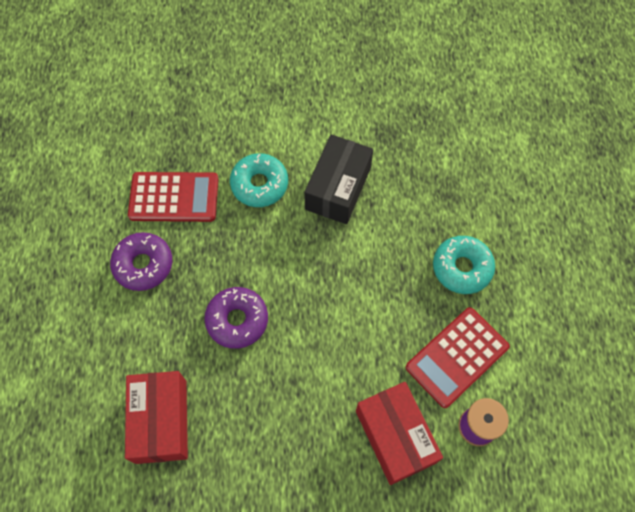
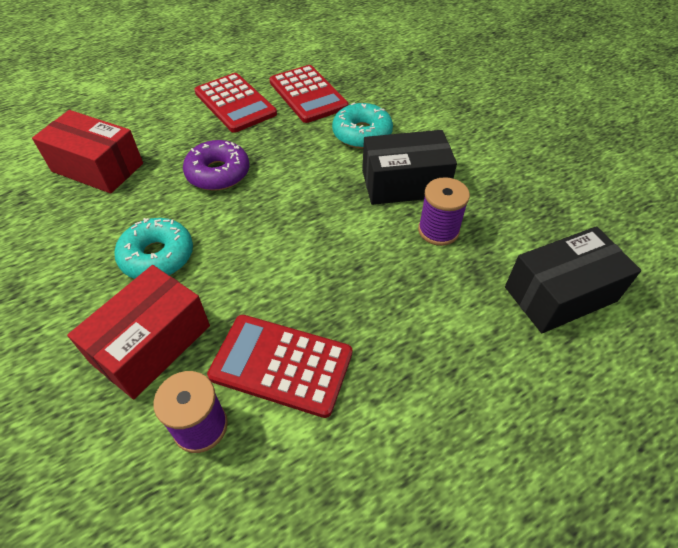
camera: 60 degrees right, 15 degrees down
(143, 265) = (235, 103): purple donut -> red calculator
(161, 421) = (97, 167): red box -> red box turned 60 degrees clockwise
(399, 195) = (438, 230): none -> purple spool
(462, 268) = (398, 322): turquoise donut -> turquoise donut (157, 256)
(492, 161) = (560, 294): none -> black box

